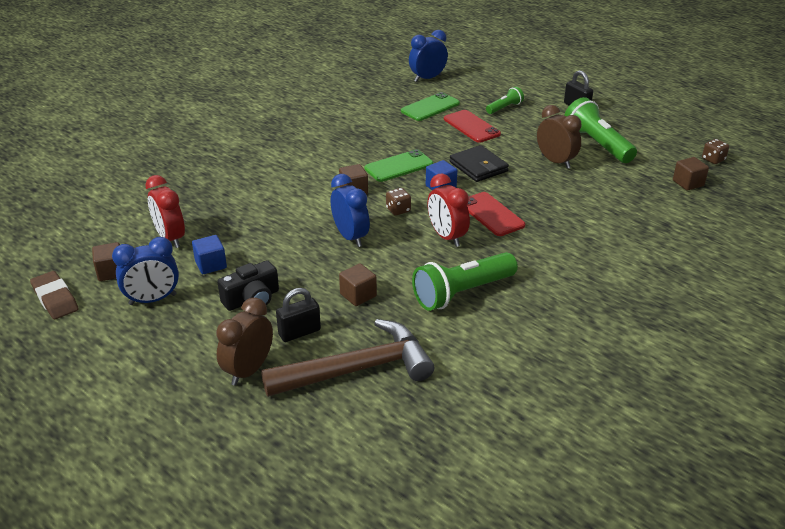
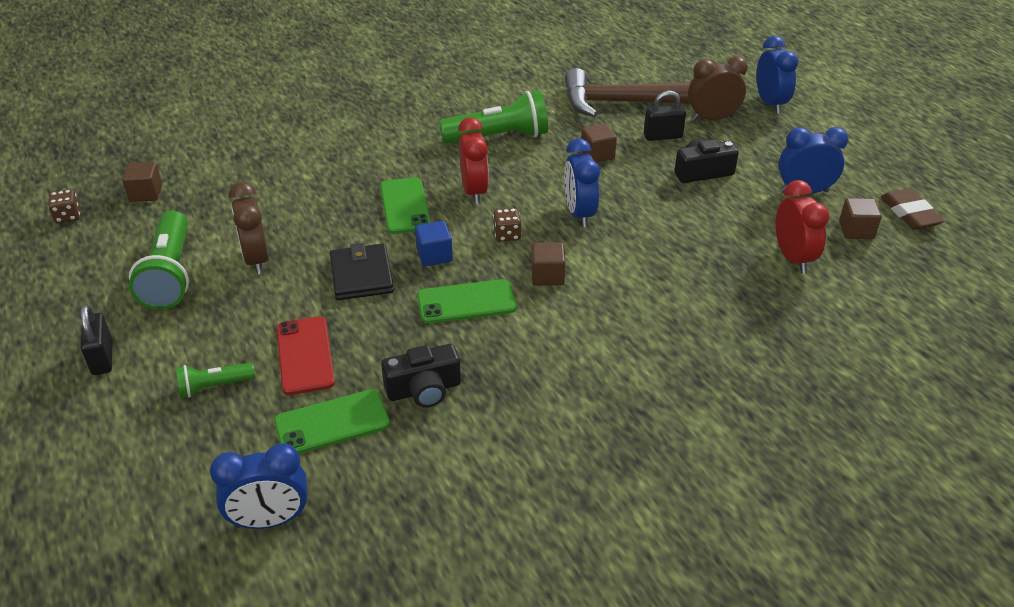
camera: 160 degrees left, 5 degrees up
(179, 413) = (770, 104): none -> blue clock
(211, 265) = (743, 215): blue cube -> none
(248, 370) = (712, 119): brown clock -> brown clock turned 150 degrees counterclockwise
(393, 126) = (424, 389): none -> black camera
(491, 214) = (405, 206): red phone -> green phone

